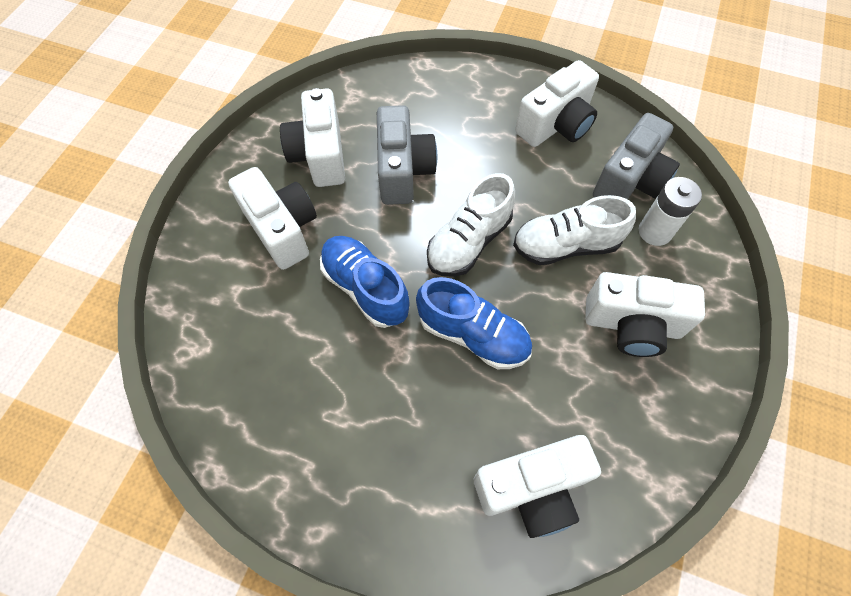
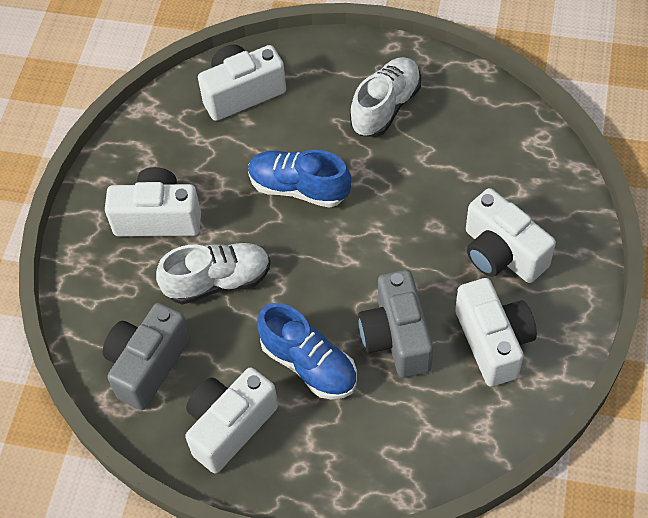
camera: 175 degrees right, 5 degrees down
(365, 288) = (403, 211): blue shoe -> blue shoe (309, 364)
(469, 242) = (314, 270): white shoe -> white shoe (386, 107)
(654, 232) = (127, 310): white battery -> none

